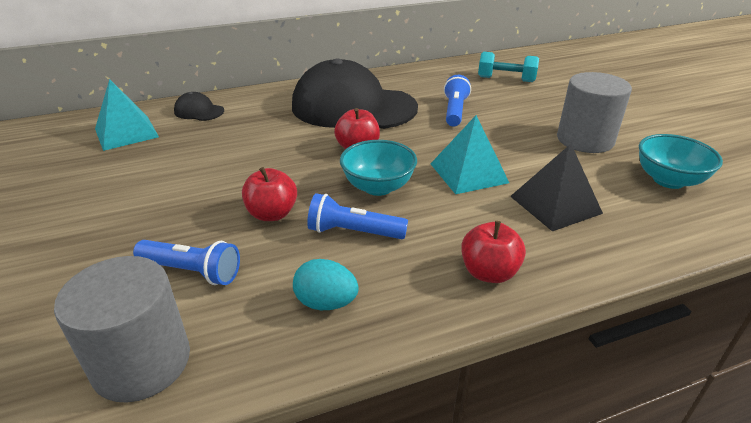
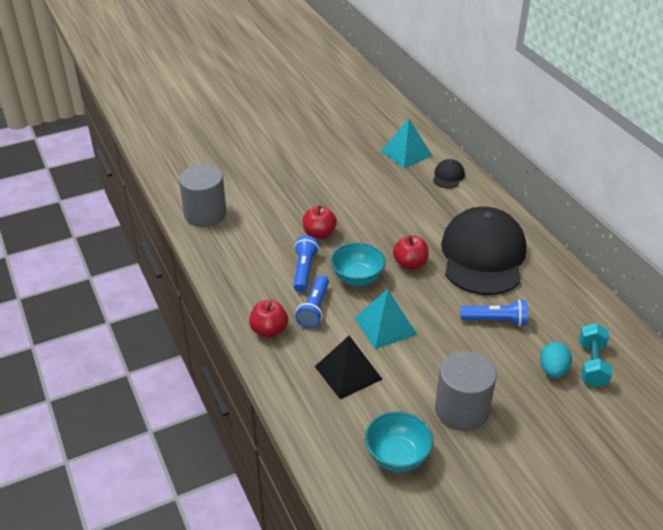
camera: 85 degrees right, 5 degrees up
(192, 271) = (265, 214): blue flashlight -> blue flashlight (314, 308)
(326, 303) = (242, 265): turquoise egg -> turquoise egg (553, 370)

